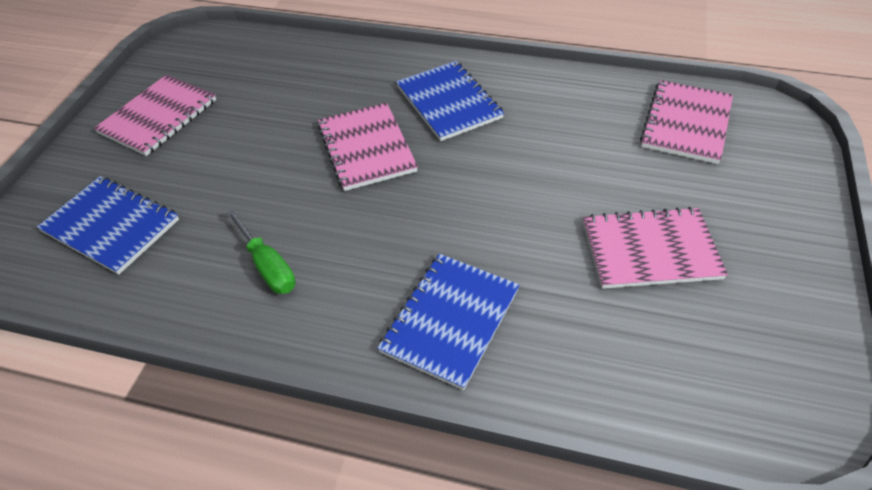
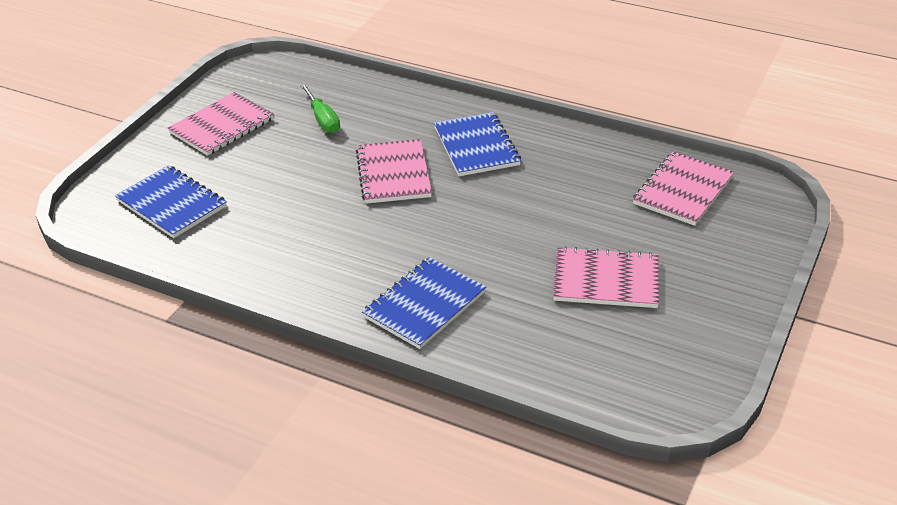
camera: 10 degrees right, 10 degrees down
(267, 266) = (290, 248): green screwdriver -> green screwdriver (322, 119)

